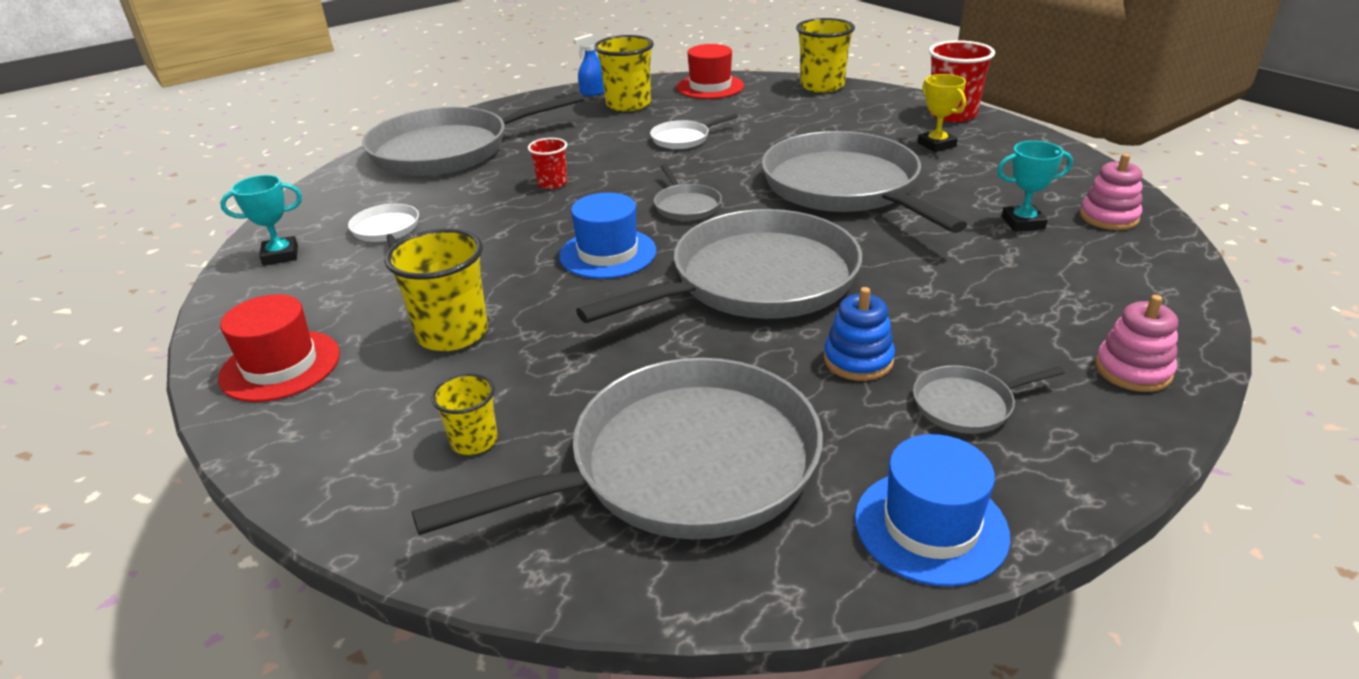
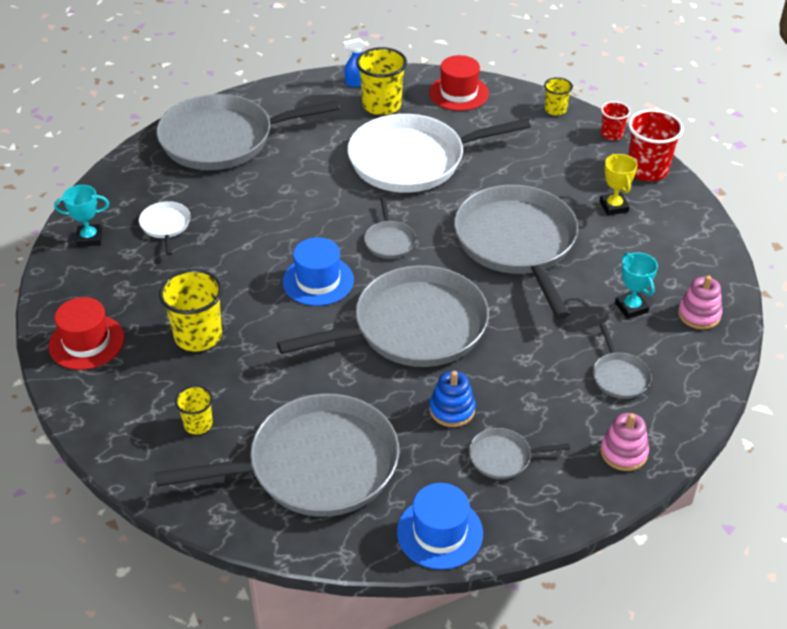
camera: 10 degrees right, 10 degrees up
(552, 183) = (296, 196): red cup -> red cup (611, 134)
(683, 139) = (413, 160): white pan -> white pan, size x2.37
(822, 86) = (555, 110): yellow cup -> yellow cup, size x0.56
(1023, 223) = (631, 307): turquoise trophy -> turquoise trophy turned 60 degrees clockwise
(1060, 289) = (619, 376): none -> grey pan

